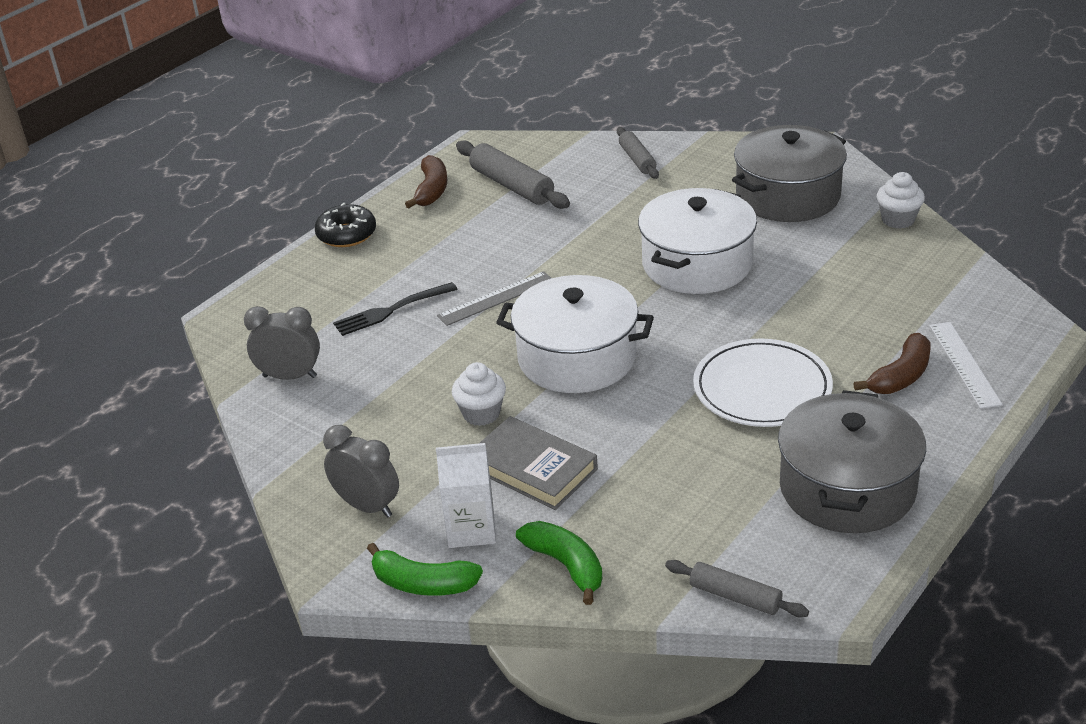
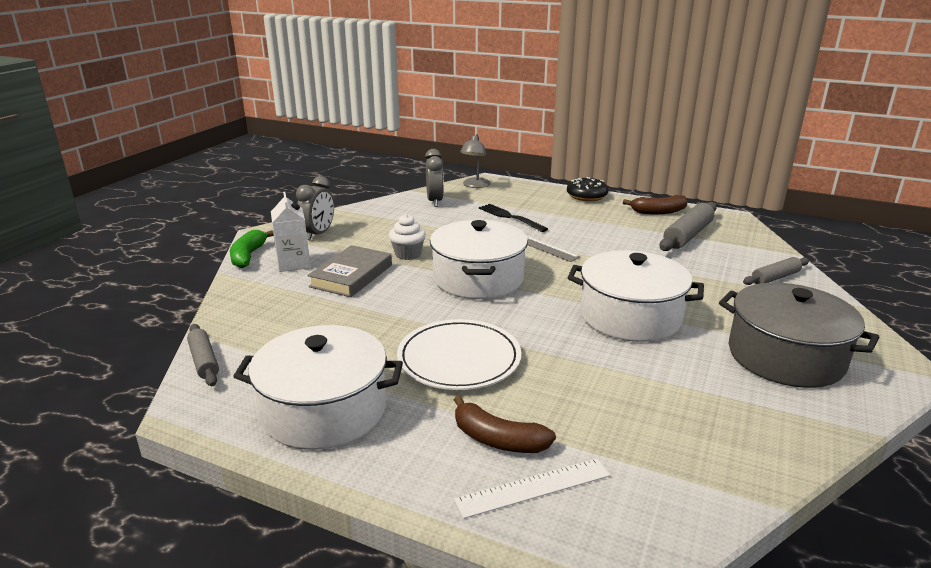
camera: 75 degrees right, 10 degrees down
(243, 330) = (475, 185): none -> grey lamp
(566, 565) = (253, 296): green banana -> none
(735, 597) = (204, 361): grey rolling pin -> grey rolling pin turned 45 degrees counterclockwise
(847, 488) = (324, 410): grey pot -> white pot
(898, 220) = (801, 432): white cupcake -> none

